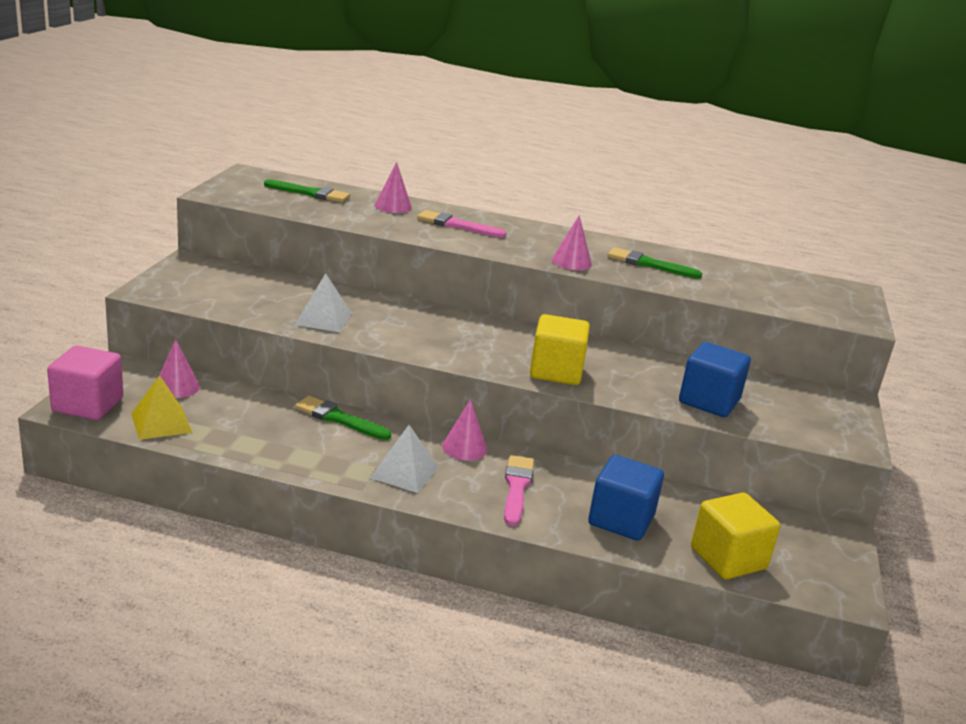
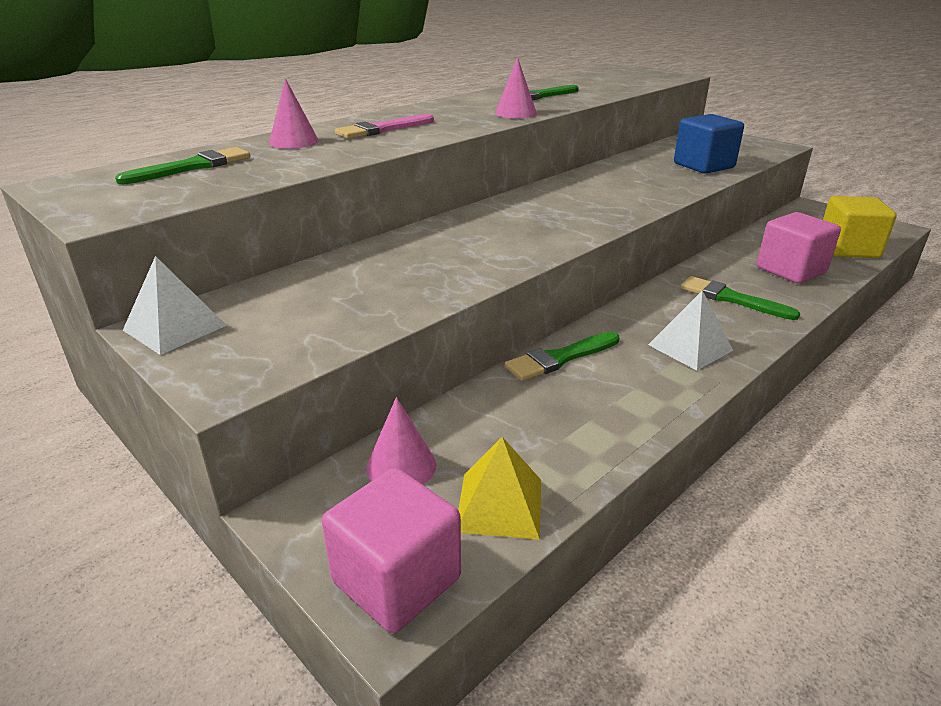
camera: 55 degrees left, 5 degrees up
(323, 319) = (439, 274): white pyramid -> white pyramid (175, 327)
(464, 447) = (650, 304): pink cone -> none
(517, 488) = (732, 299): pink brush -> green brush
(556, 371) = (631, 199): yellow cube -> none
(621, 520) = (791, 270): blue cube -> pink cube

